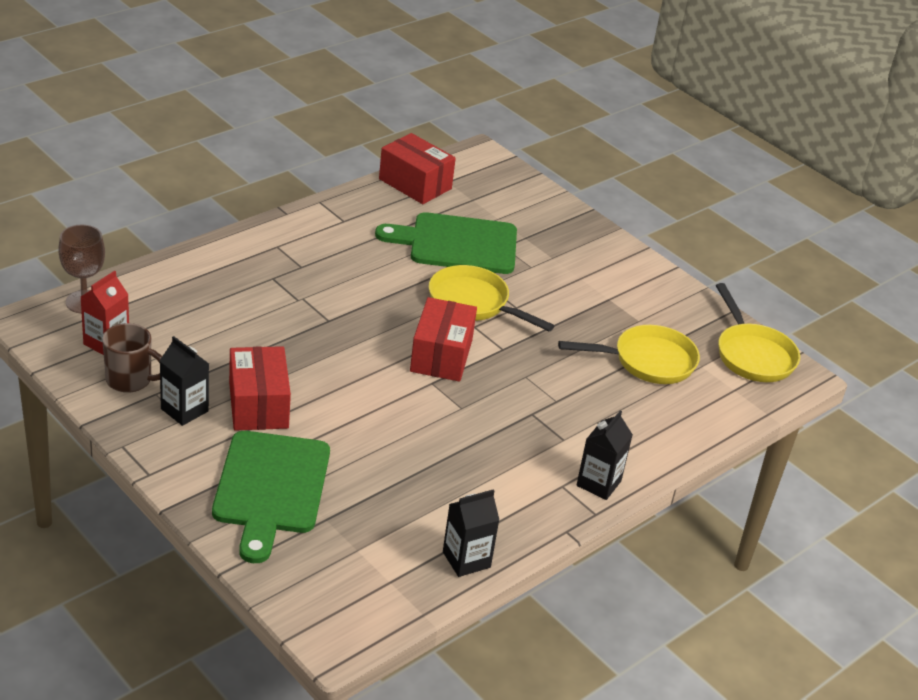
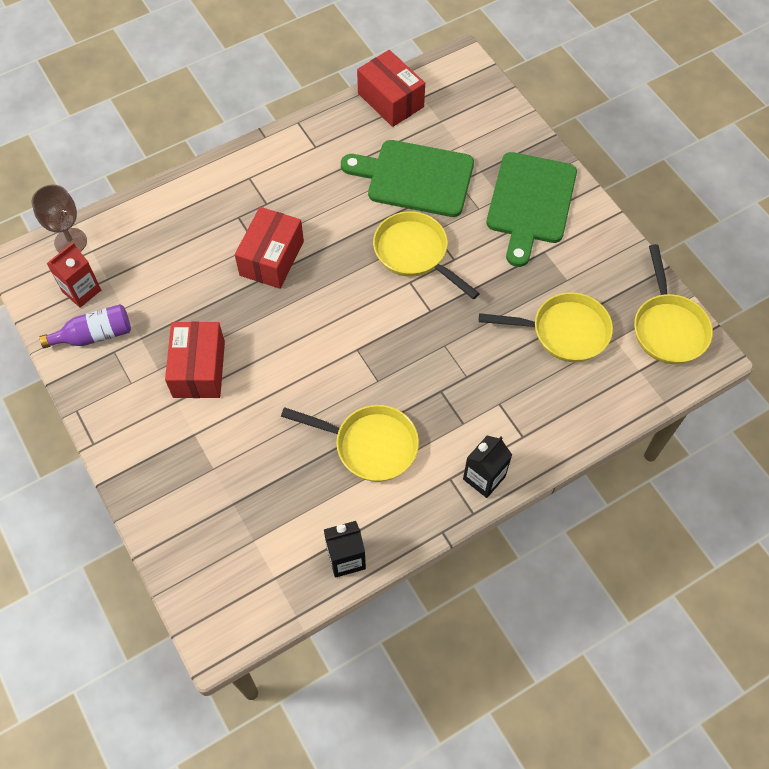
camera: 15 degrees right, 25 degrees up
(130, 380) = (95, 335): brown mug -> purple bottle
(184, 410) = (135, 372): black carton -> none
(271, 488) = (192, 465): green cutting board -> green cutting board (530, 203)
(441, 355) = (372, 317): red box -> red box (271, 258)
(467, 461) = (370, 445): none -> yellow pan

